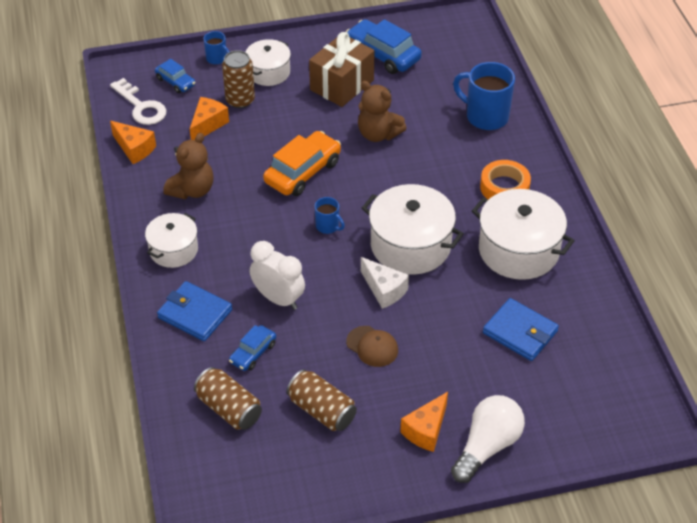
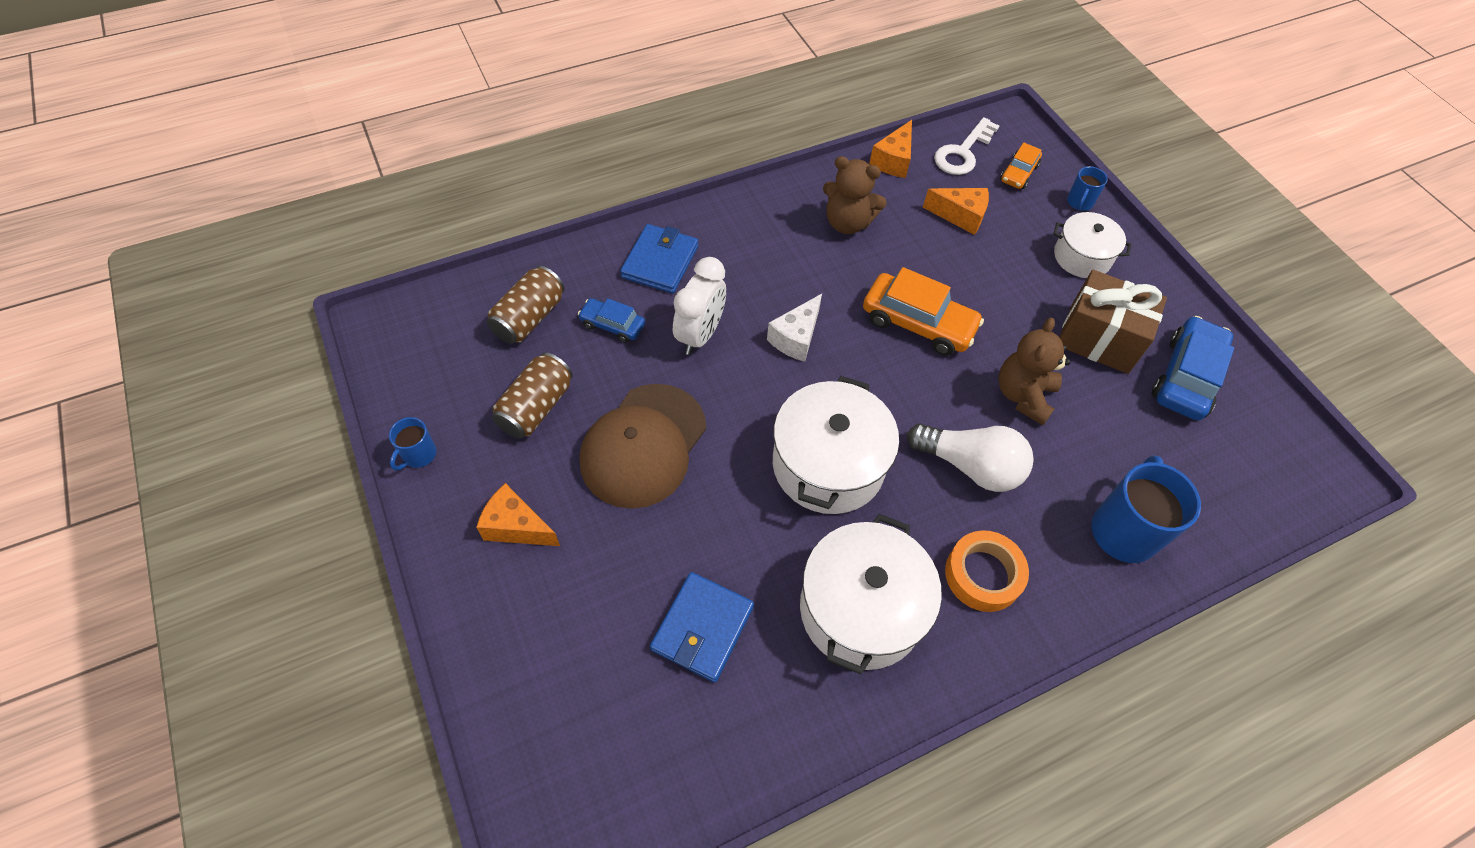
camera: 75 degrees right, 10 degrees up
(173, 250) = (750, 225): white pot -> none
(175, 82) = (1019, 173): blue car -> orange car
(240, 100) = (1017, 238): brown can -> none
(328, 226) = (833, 365): blue mug -> blue mug (418, 455)
(372, 346) = (643, 445): brown cap -> brown cap, size x2.00
(384, 290) = (740, 445): white cheese -> white cheese (796, 338)
(487, 446) = (496, 606): white light bulb -> white light bulb (970, 466)

